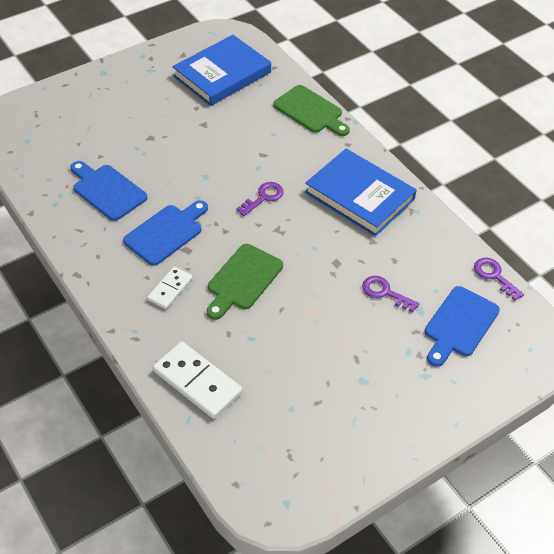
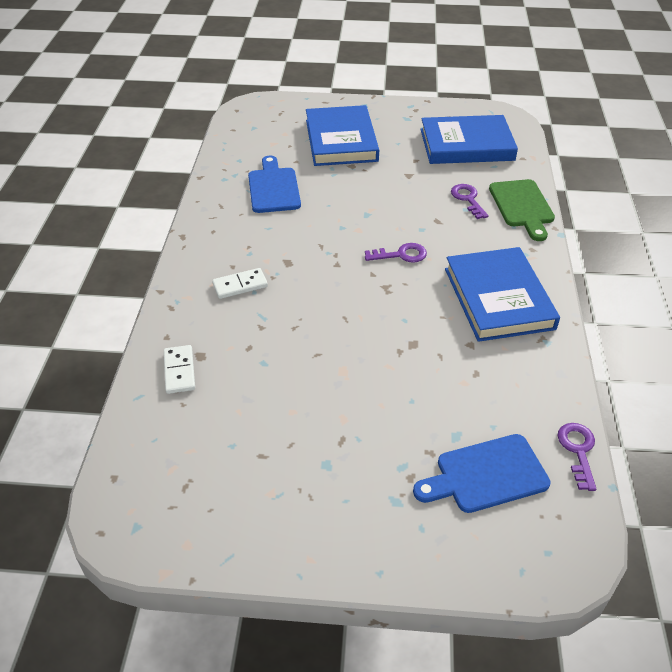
camera: 40 degrees right, 5 degrees down
(118, 117) = (341, 140): none -> blue book
(166, 233) = (285, 241): blue cutting board -> none
(197, 382) = (179, 371): white domino -> white domino, size x0.59
(243, 280) = (309, 311): green cutting board -> none
(385, 292) = (434, 397): purple key -> purple key (468, 199)

